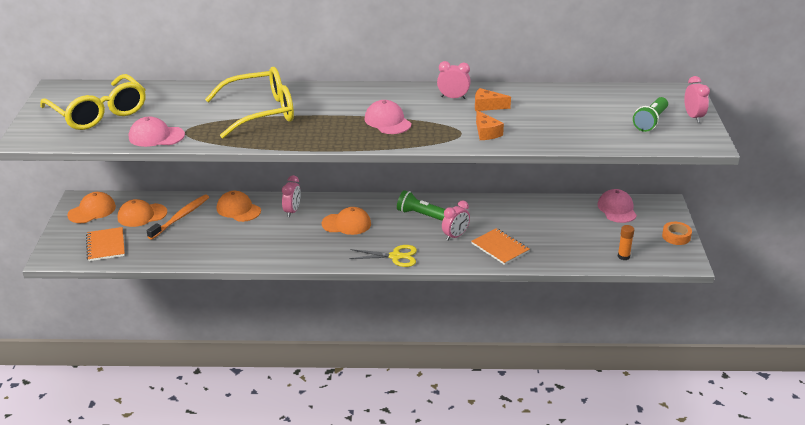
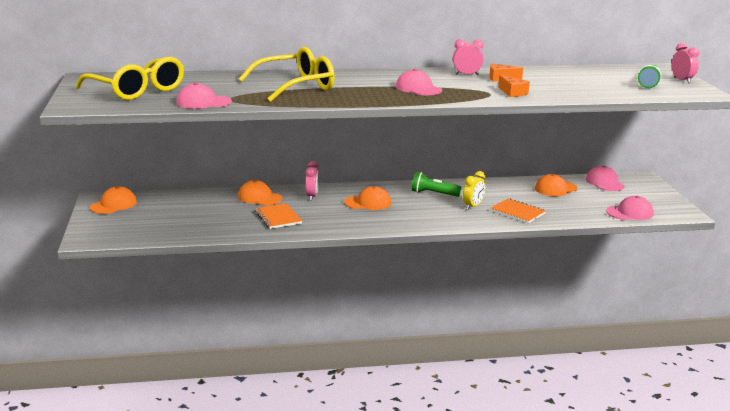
camera: 10 degrees left, 10 degrees down
(106, 245) = (138, 228): orange notebook -> orange notebook (278, 217)
(142, 215) = (166, 205): orange cap -> orange cap (555, 188)
(180, 217) = (205, 205): orange toothbrush -> none
(395, 256) = (425, 222): yellow scissors -> none
(455, 236) = (473, 206): pink clock -> yellow clock
(623, 256) = (630, 213): orange glue stick -> pink cap
(676, 236) = (666, 198): orange tape -> none

